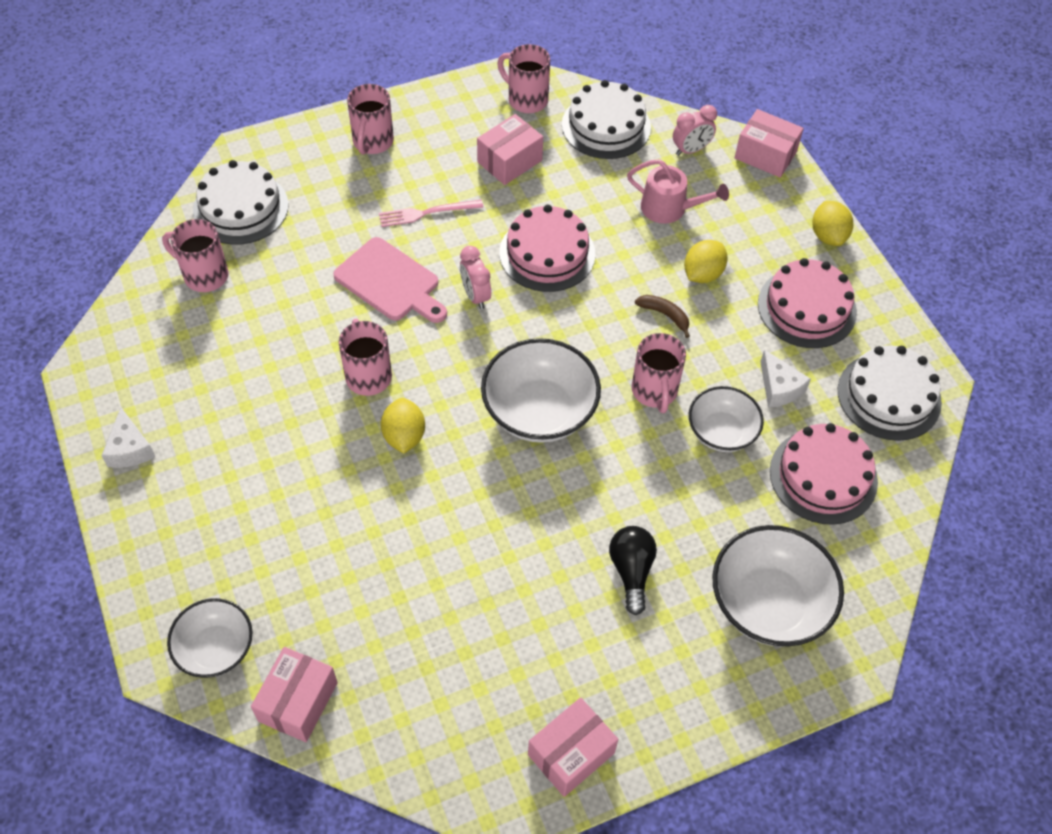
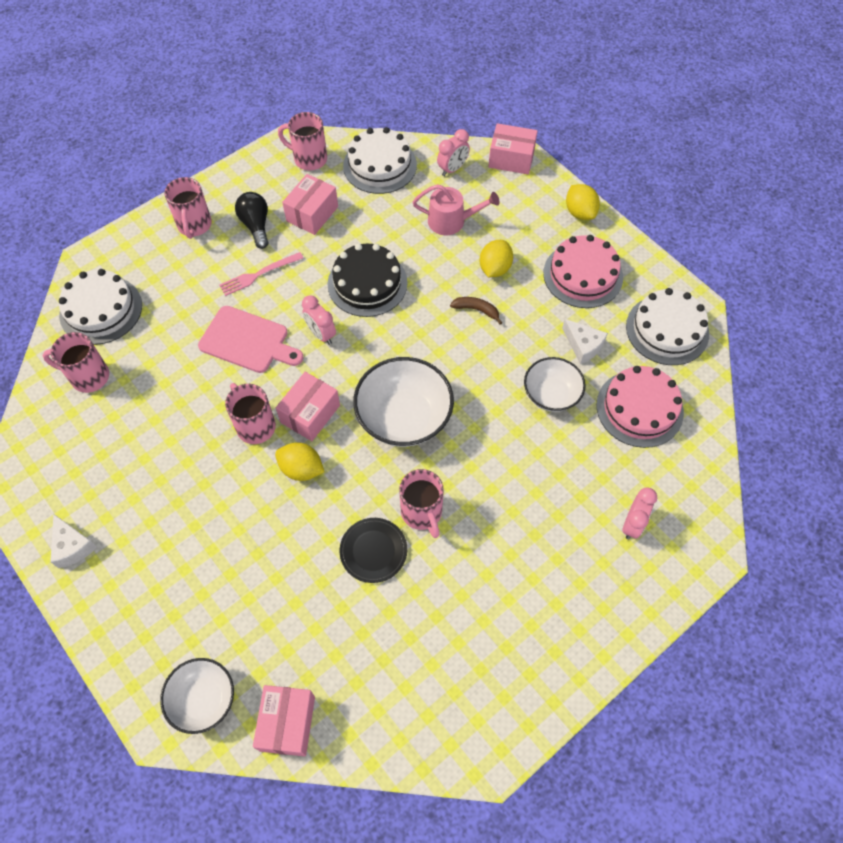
camera: 15 degrees left, 5 degrees up
(404, 436) = (301, 469): yellow lemon -> yellow lemon turned 45 degrees counterclockwise
(455, 547) = (373, 551): none -> black plate
(547, 253) = (367, 283): pink cake -> black cake
(571, 754) = (522, 696): pink box -> pink box (310, 414)
(631, 571) = (519, 529): black light bulb -> black light bulb (256, 225)
(654, 391) = (489, 375): pink mug -> pink mug (422, 513)
(768, 604) = (632, 524): white bowl -> pink clock

